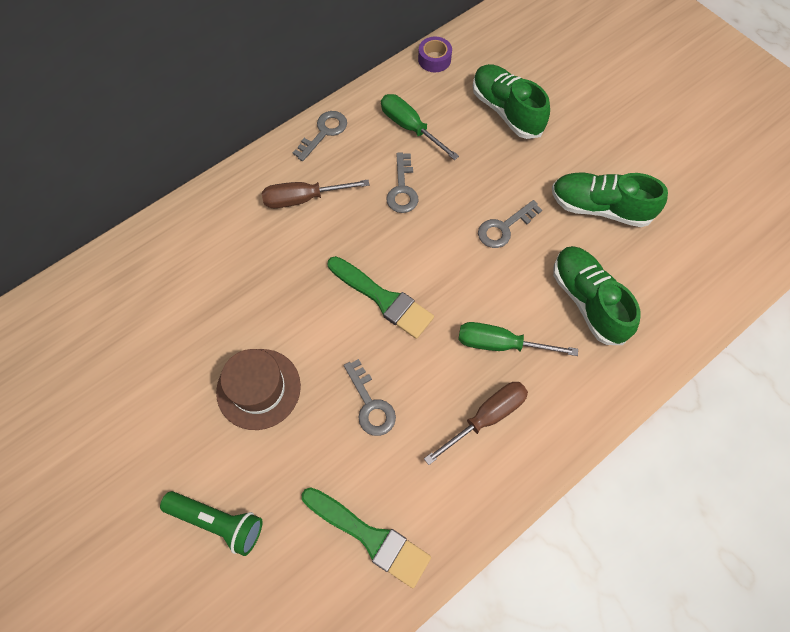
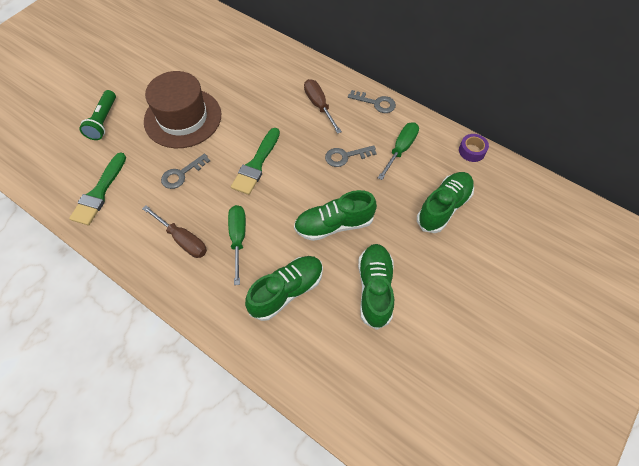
camera: 75 degrees right, 5 degrees down
(258, 388) = (183, 118): brown hat -> brown hat, size x1.51
(504, 228) = (334, 225): grey key -> green shoe

